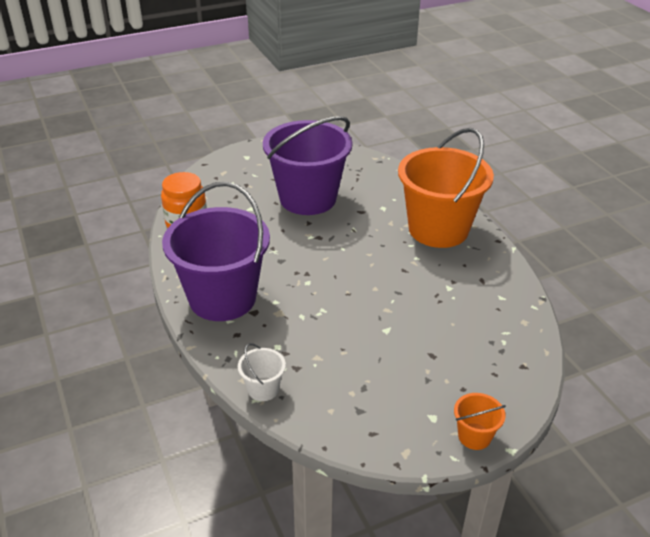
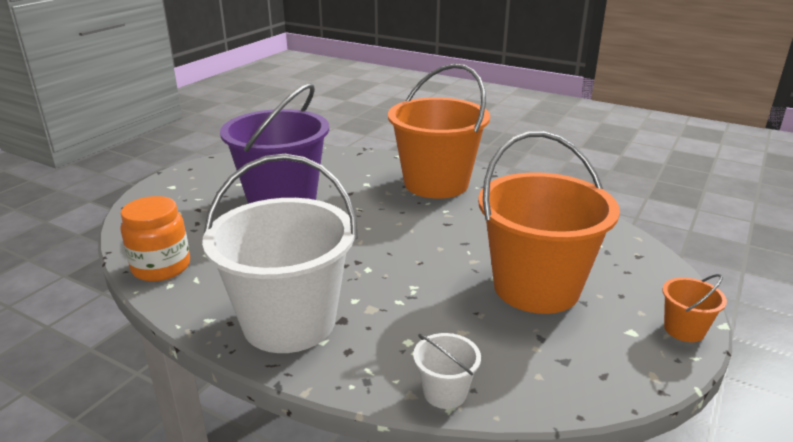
camera: 35 degrees left, 10 degrees down
(222, 298) = (289, 322): purple bucket -> white bucket
(406, 351) = (536, 287): none -> orange bucket

